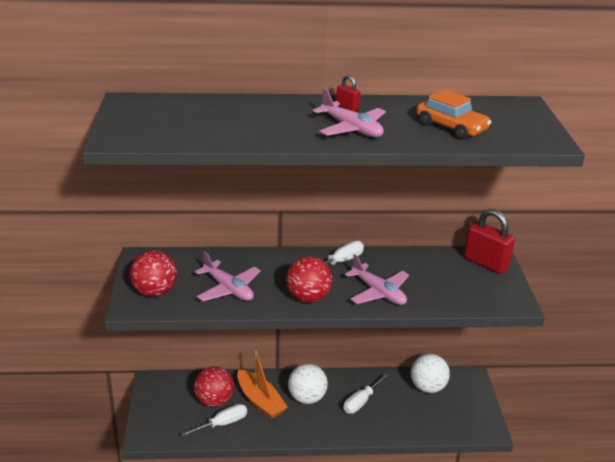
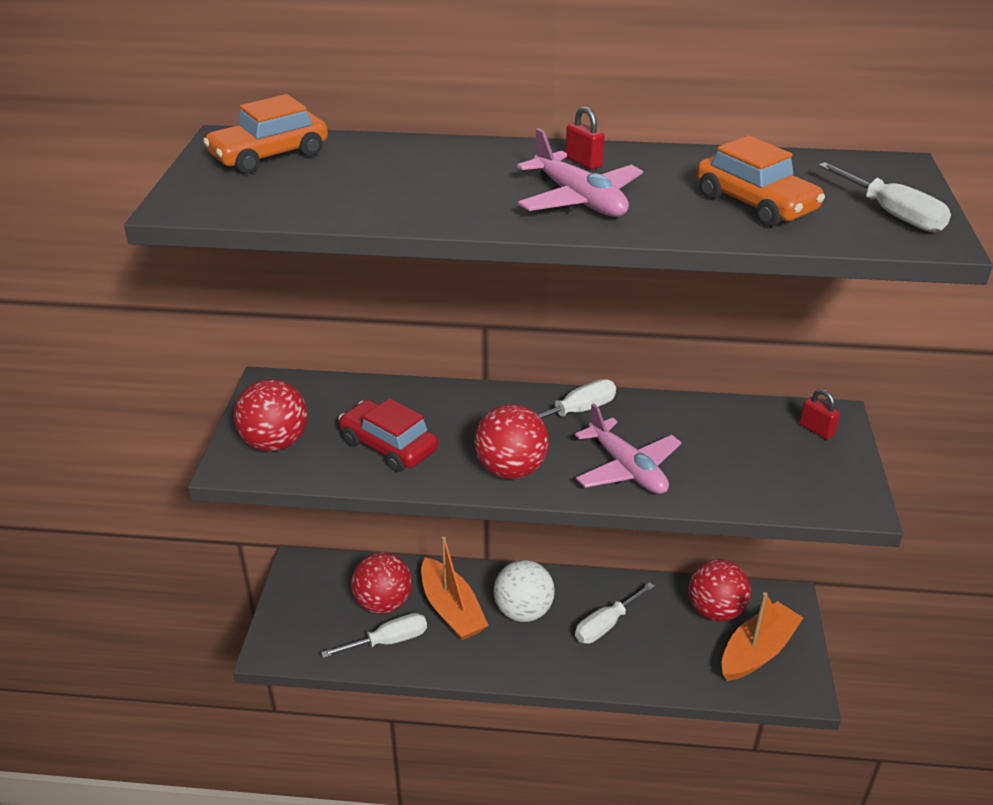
camera: 10 degrees right, 5 degrees up
(156, 109) = (269, 155): none -> orange car
(228, 289) = (388, 446): pink plane -> red car
(427, 387) = (715, 610): white ball -> red ball
(457, 409) = (757, 651): none -> orange boat
(486, 263) = (816, 430): red padlock -> red padlock, size x0.48
(527, 130) = (892, 214): none -> white screwdriver

